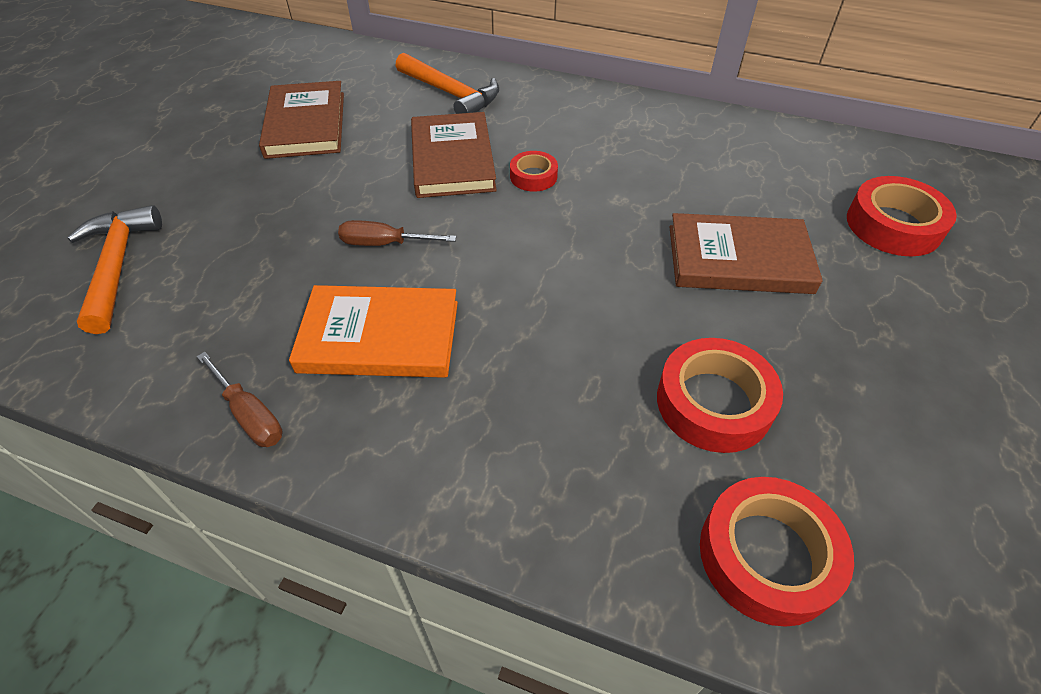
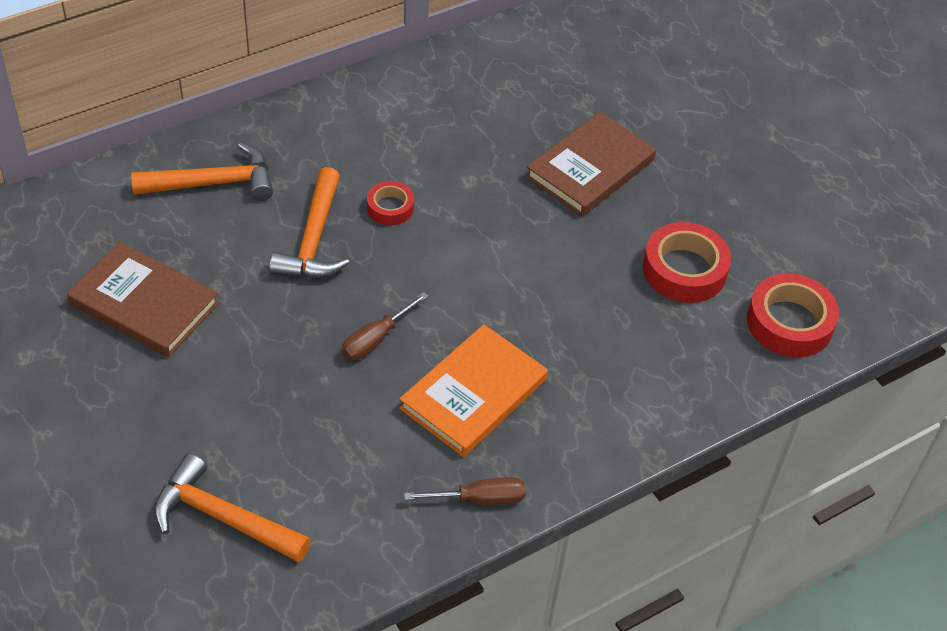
camera: 55 degrees left, 0 degrees up
(452, 159) = (313, 239): brown book -> orange hammer
(893, 225) = (638, 74): red tape -> none

